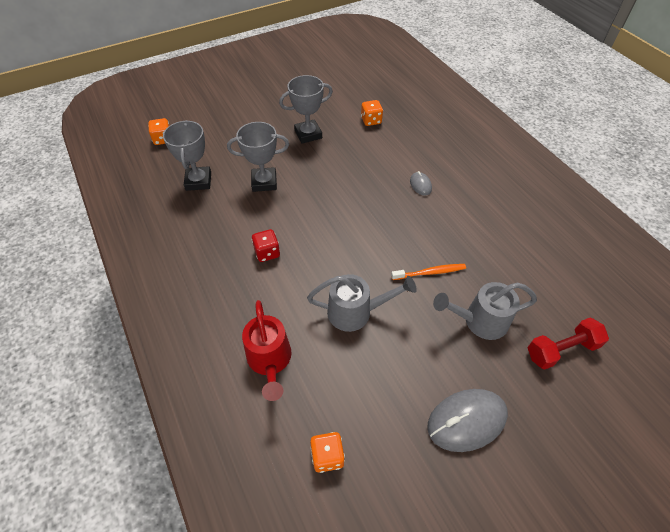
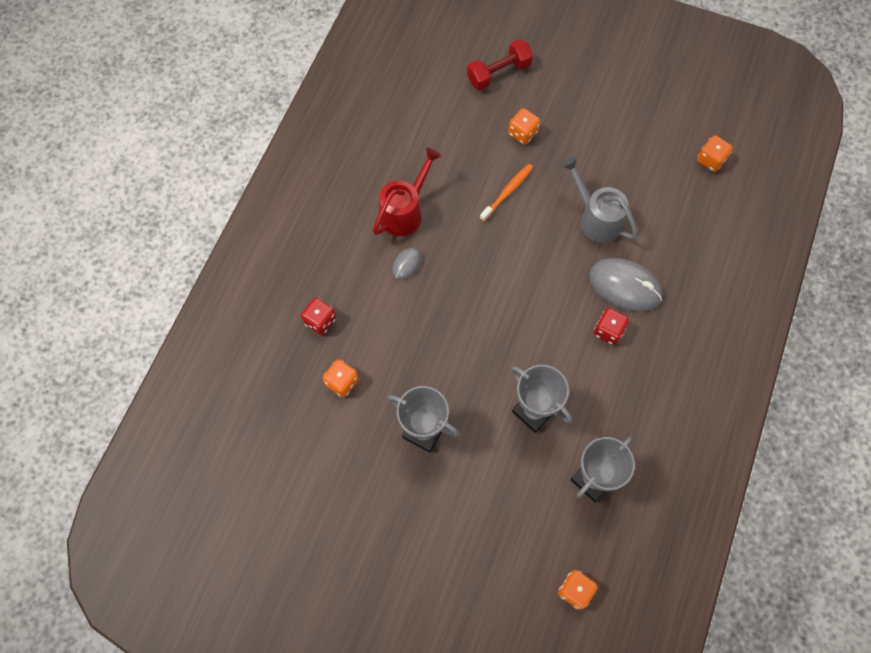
camera: 130 degrees left, 15 degrees up
(270, 361) = (691, 244): red watering can -> red watering can (405, 211)
(417, 131) = (320, 321): none -> red dice
(430, 272) = (507, 192): orange toothbrush -> orange toothbrush turned 90 degrees clockwise
(466, 421) = (609, 100): grey mouse -> grey mouse (624, 286)
(479, 321) = (522, 133): grey watering can -> orange dice
(561, 350) = (498, 73): red dumbbell -> red dumbbell turned 60 degrees counterclockwise

